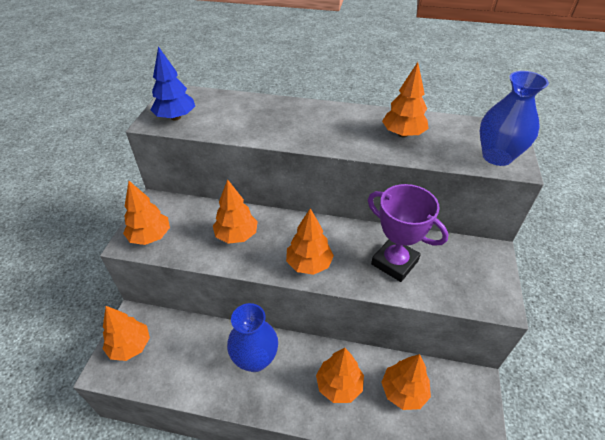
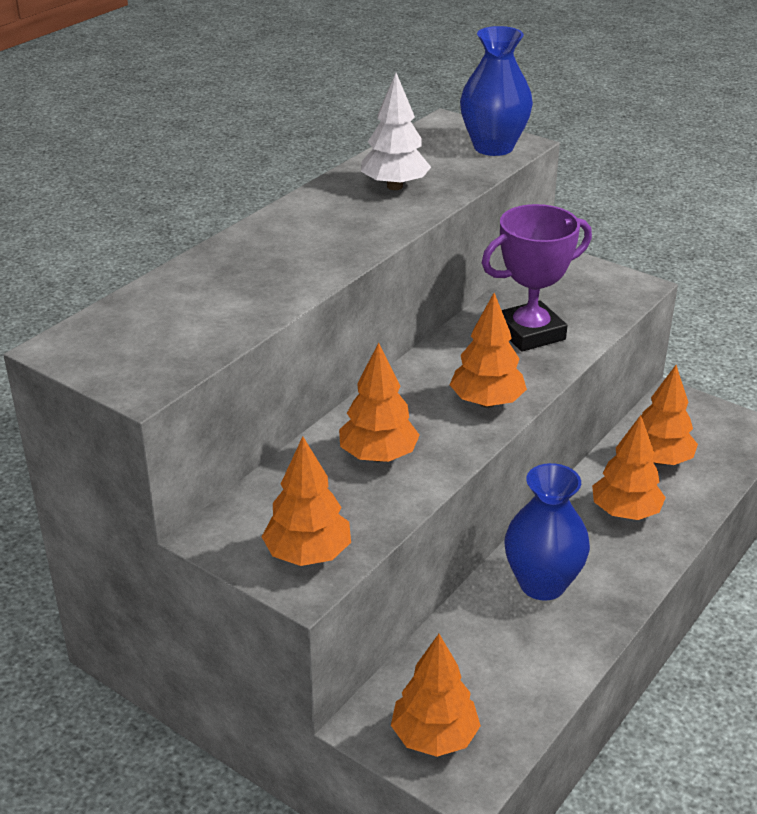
camera: 65 degrees left, 10 degrees down
(176, 117) = (153, 360): blue tree -> none
(403, 134) = (394, 186): orange tree -> white tree

